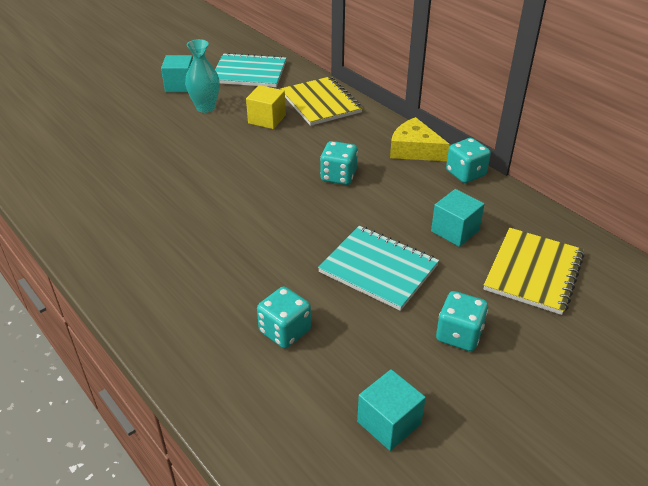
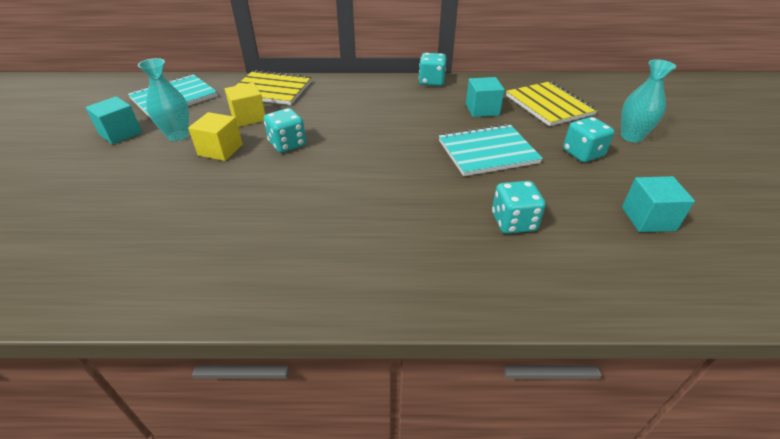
camera: 50 degrees left, 0 degrees up
(210, 135) = (220, 150): none -> yellow cube
(338, 176) = (366, 121): turquoise dice -> turquoise dice (287, 144)
(414, 150) = (382, 85): yellow cheese -> none
(548, 362) = (631, 137): none -> turquoise vase

